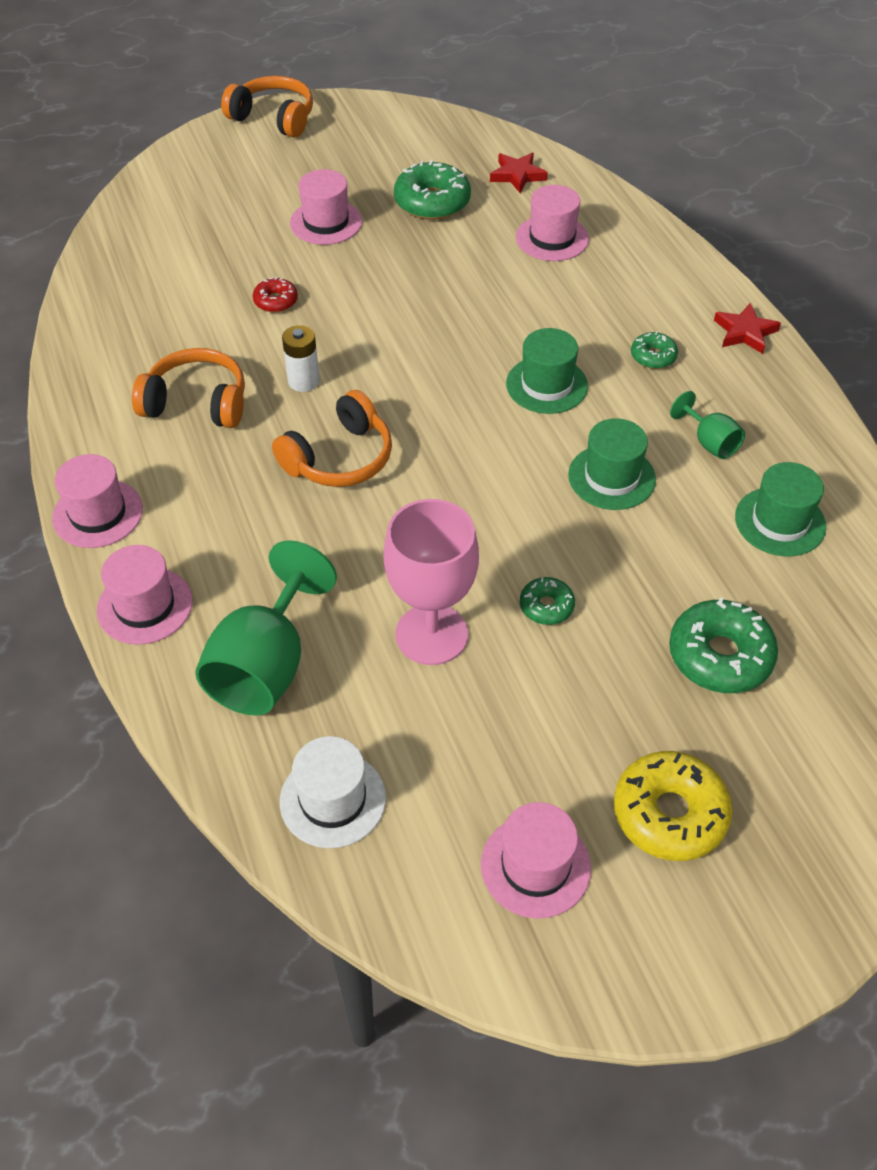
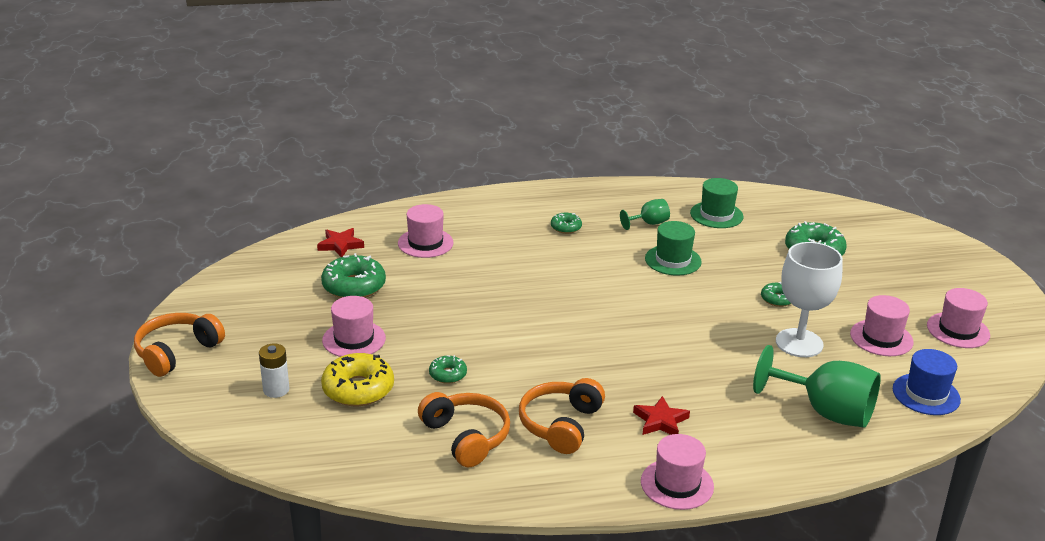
camera: 80 degrees left, 20 degrees down
(145, 606) = (772, 463): pink hat -> pink hat (881, 338)
(275, 301) = (448, 374): red donut -> green donut
(303, 381) = (550, 370): white battery -> white battery (276, 390)
(333, 799) = (926, 394): white hat -> blue hat
(339, 458) = (637, 362): orange headphones -> orange headphones (466, 437)
(431, 634) = (799, 343): pink goblet -> white goblet
(547, 385) = (582, 269): green hat -> none
(669, 814) = (918, 285): yellow donut -> yellow donut (358, 389)
(744, 332) = (553, 194): red star -> red star (660, 421)

